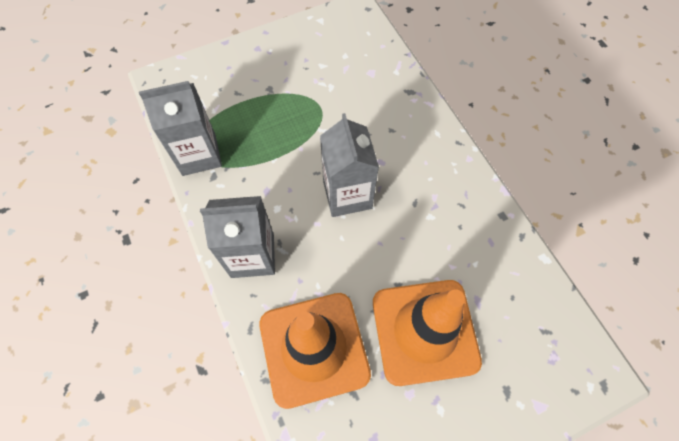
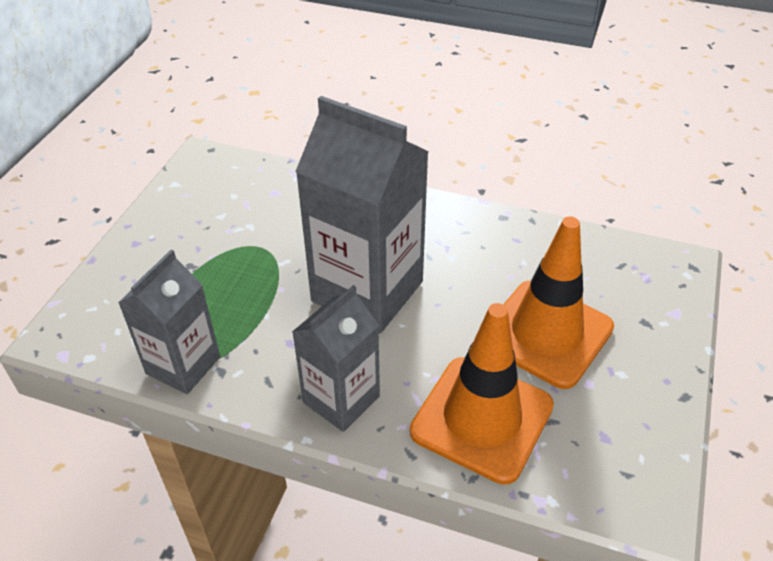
camera: 45 degrees left, 20 degrees down
(347, 195) = (367, 291): grey carton -> grey carton, size x1.67

